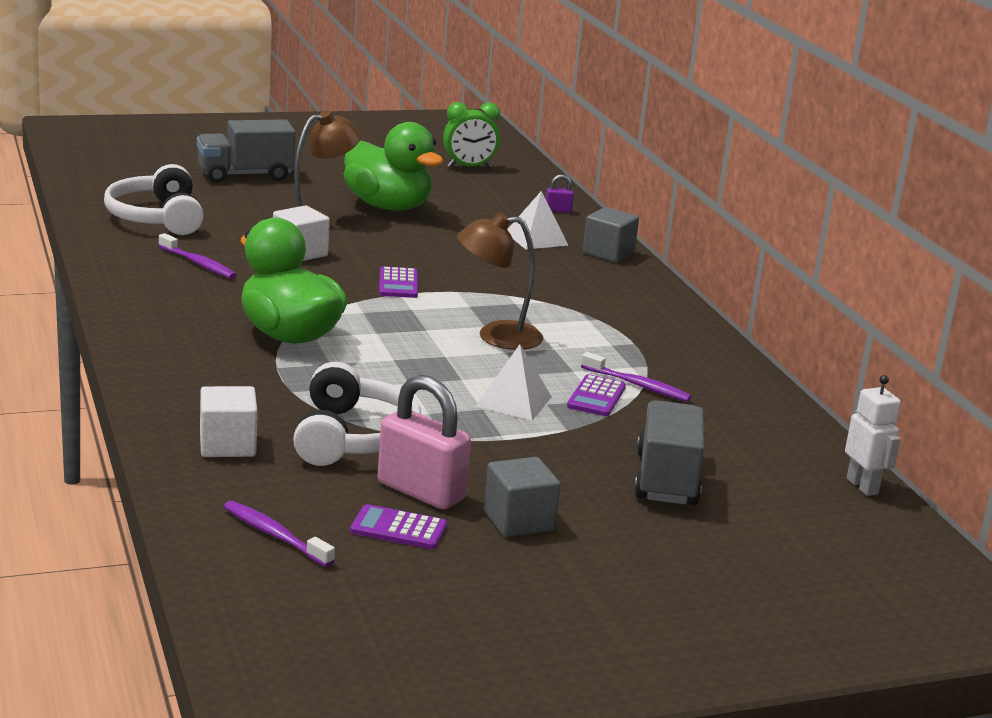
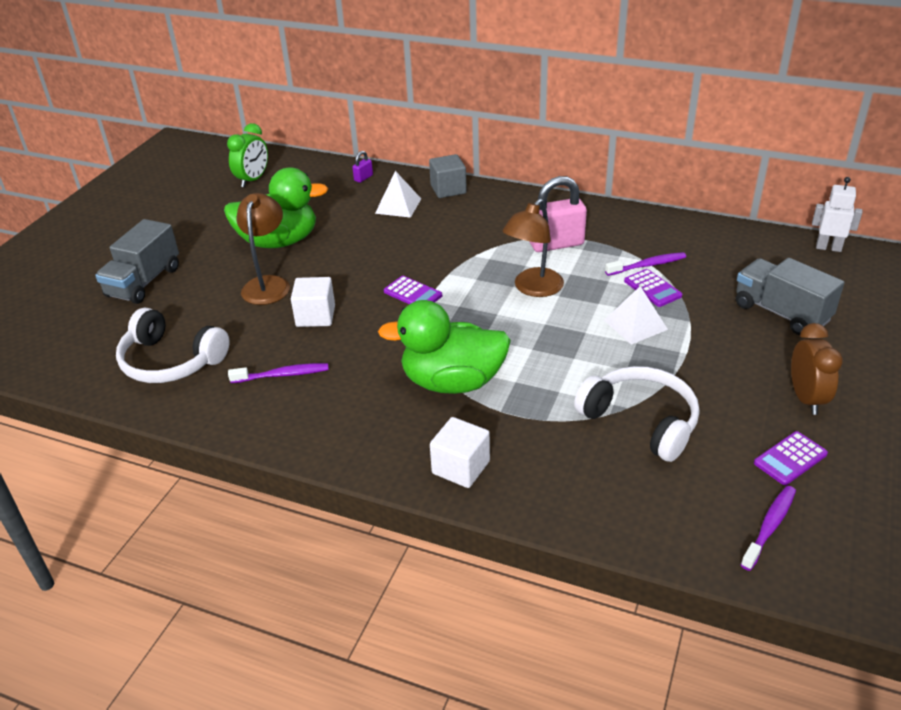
camera: 45 degrees left, 15 degrees up
(227, 445) = (612, 492): white cube -> white cube (461, 467)
(274, 535) = (769, 526): purple toothbrush -> purple toothbrush turned 135 degrees clockwise
(421, 491) = (741, 424): pink padlock -> pink padlock (556, 244)
(518, 521) = (806, 398): grey cube -> brown clock

